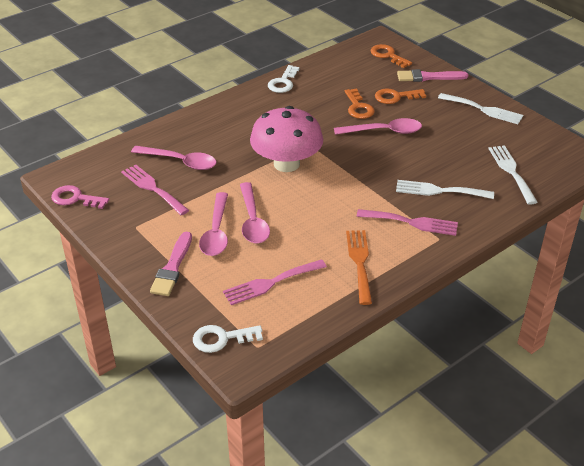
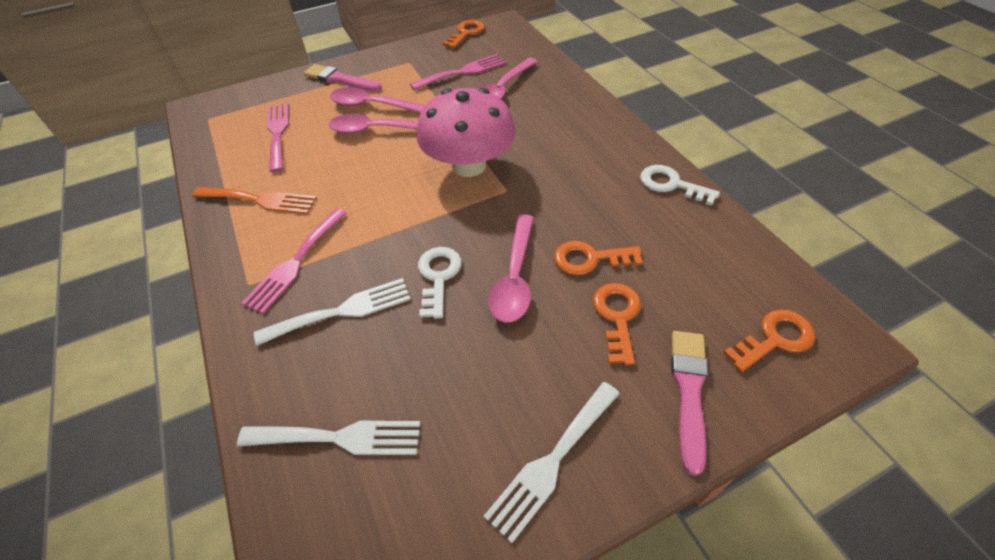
camera: 105 degrees right, 10 degrees up
(75, 198) = (466, 33): pink key -> orange key
(222, 339) = (233, 100): white key -> white key (438, 277)
(439, 191) = (342, 311): white fork -> white fork turned 45 degrees clockwise

